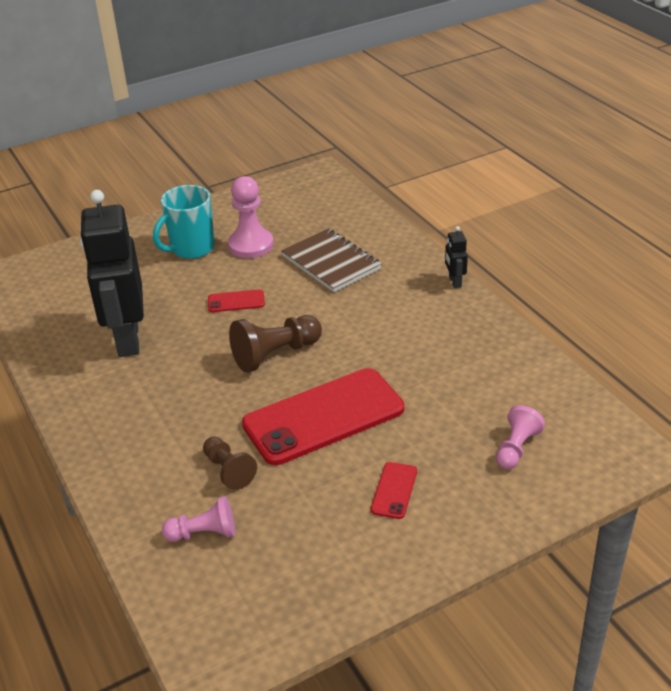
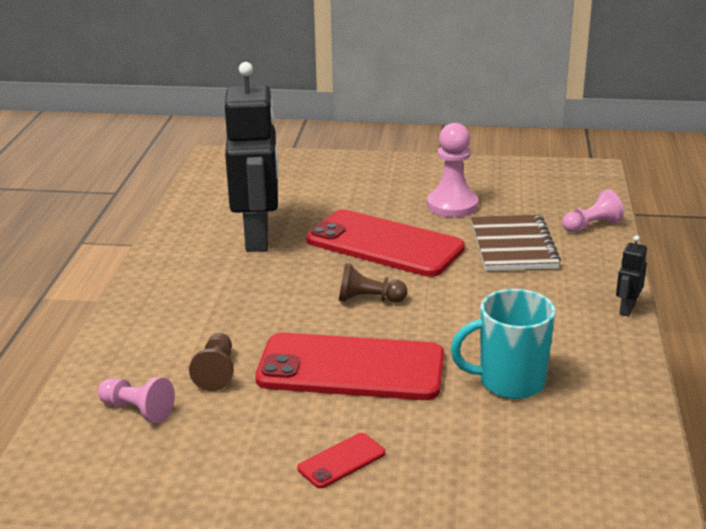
camera: 35 degrees right, 10 degrees down
(127, 339) = (258, 238): black robot -> black robot turned 150 degrees clockwise
(191, 249) = (394, 190): turquoise mug -> turquoise mug (509, 382)
(236, 301) = (384, 244): red phone -> red phone, size x2.38
(275, 354) = (368, 299): brown pawn -> brown pawn, size x0.64
(516, 448) = (514, 486): pink pawn -> pink pawn (591, 226)

